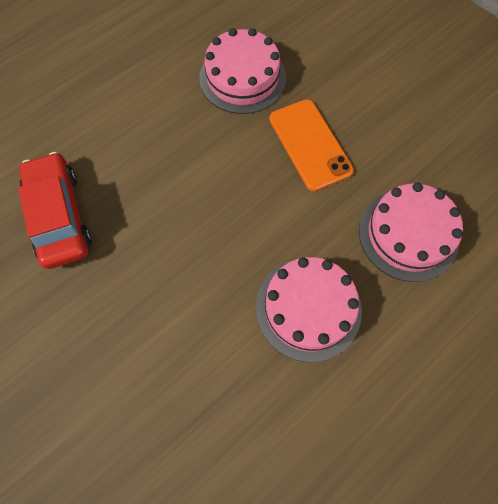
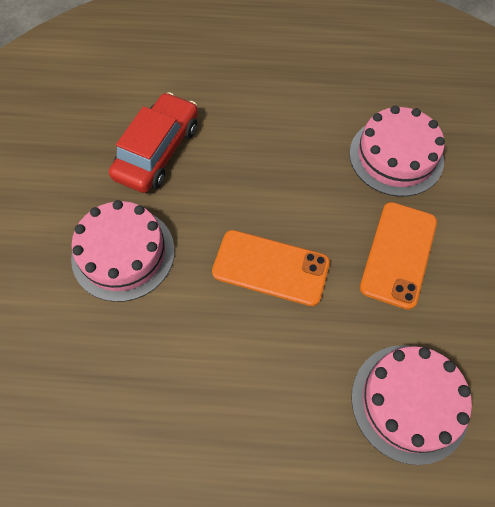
camera: 45 degrees right, 5 degrees down
(237, 228) = (271, 267): none -> orange phone
(308, 308) = (261, 379): pink cake -> pink cake (123, 253)

